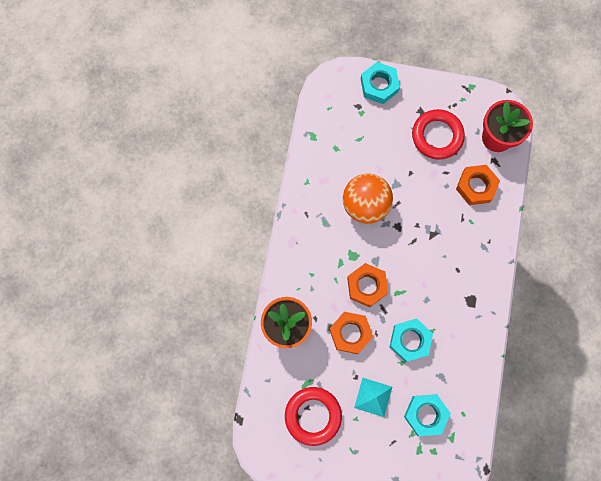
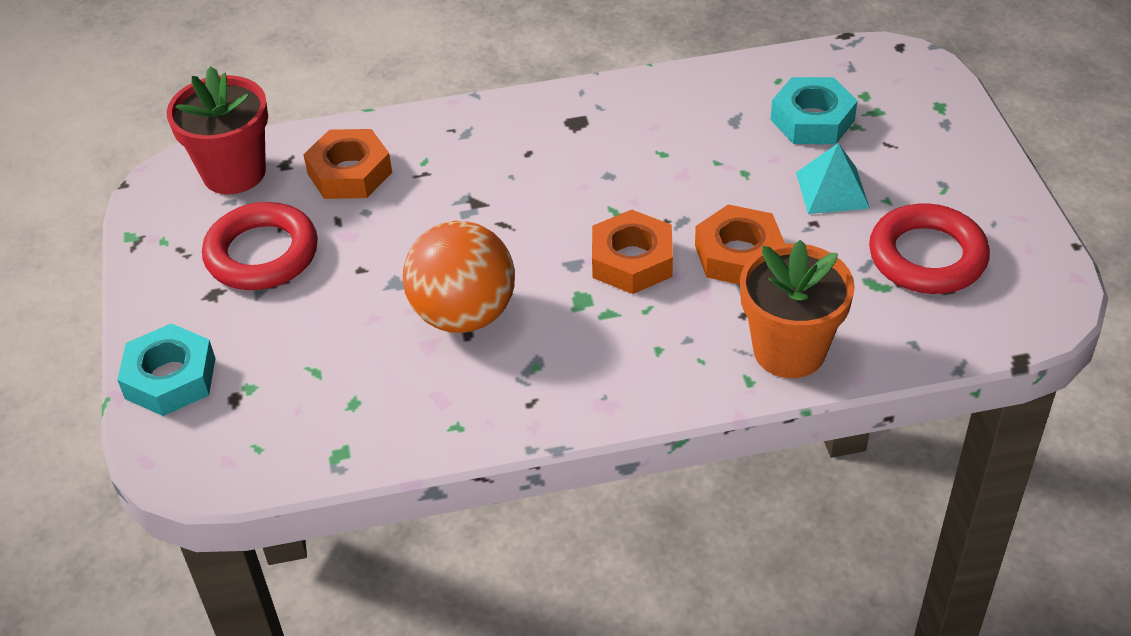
camera: 110 degrees left, 30 degrees down
(410, 340) = (698, 174): turquoise nut -> none

